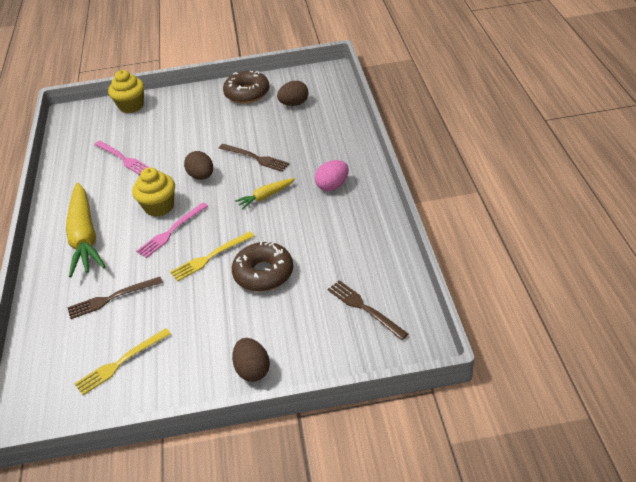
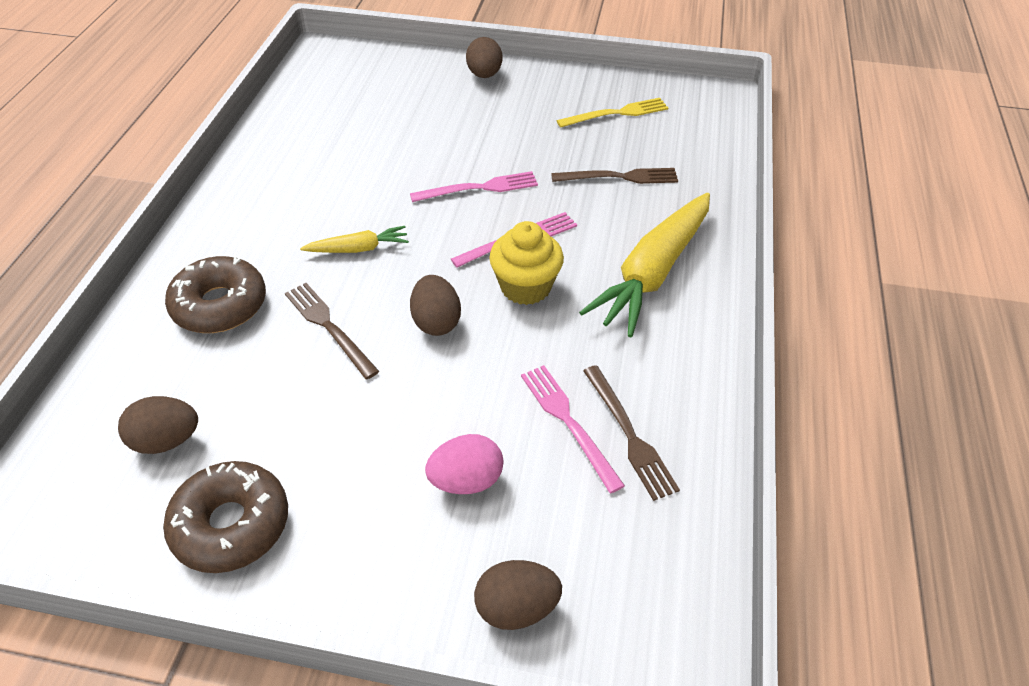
camera: 165 degrees left, 5 degrees up
(85, 237) = (652, 273): yellow carrot -> yellow carrot turned 150 degrees counterclockwise
(131, 106) = (516, 608): yellow cupcake -> brown egg
(210, 257) = (479, 188): yellow fork -> pink fork
(263, 273) = (424, 151): brown donut -> brown donut (220, 305)
(332, 186) = (255, 233): pink egg -> pink egg (466, 481)
(364, 308) = (343, 90): brown fork -> brown fork (629, 435)

